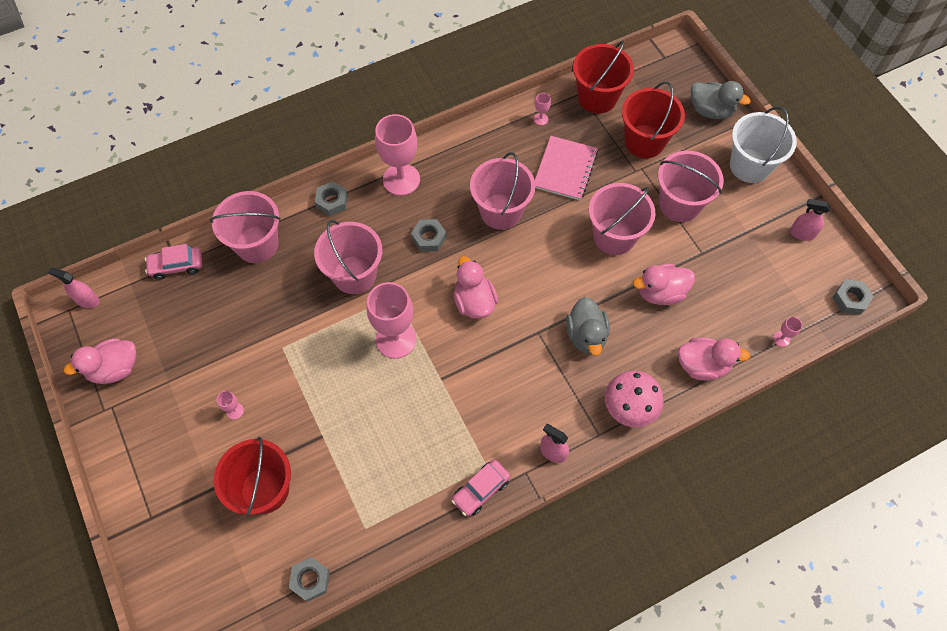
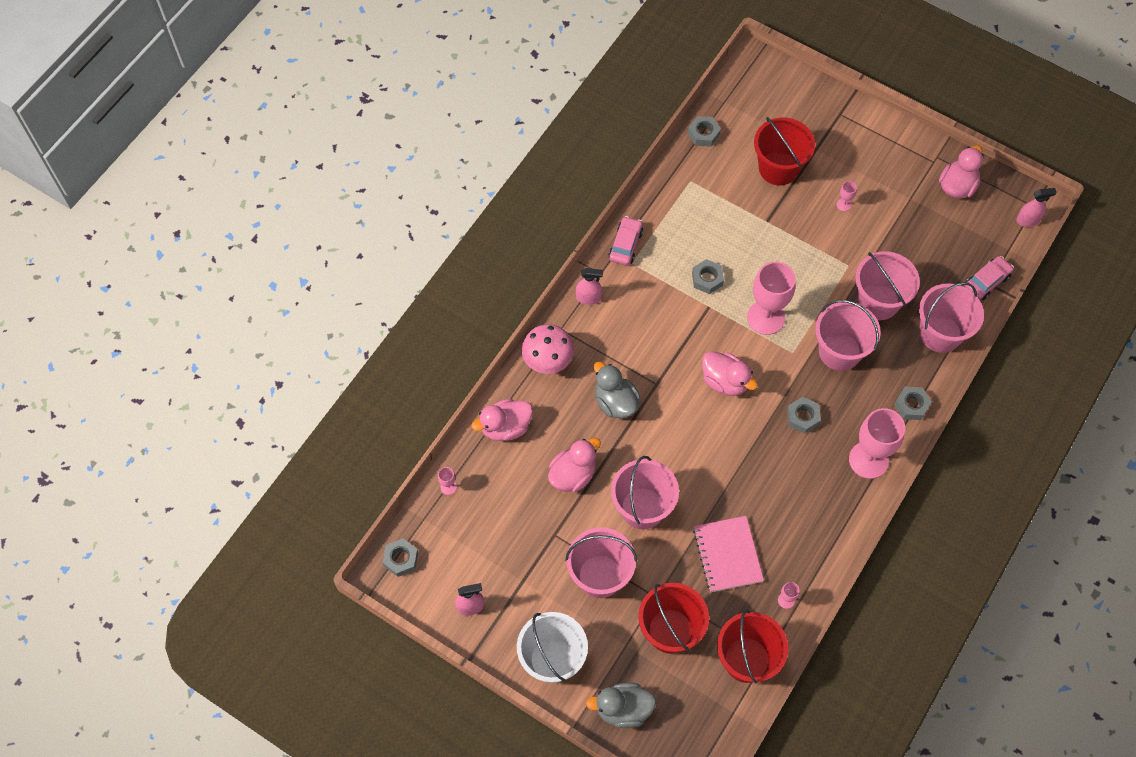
camera: 150 degrees right, 0 degrees up
(423, 407) = (707, 279): none -> grey nut
(501, 211) = (758, 477): pink bucket -> pink bucket (878, 301)

